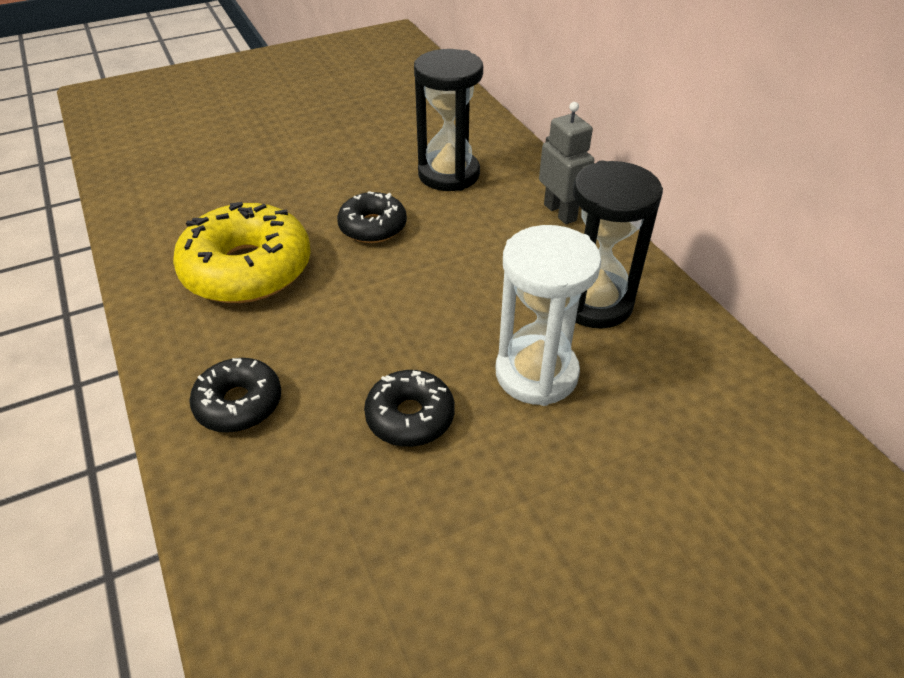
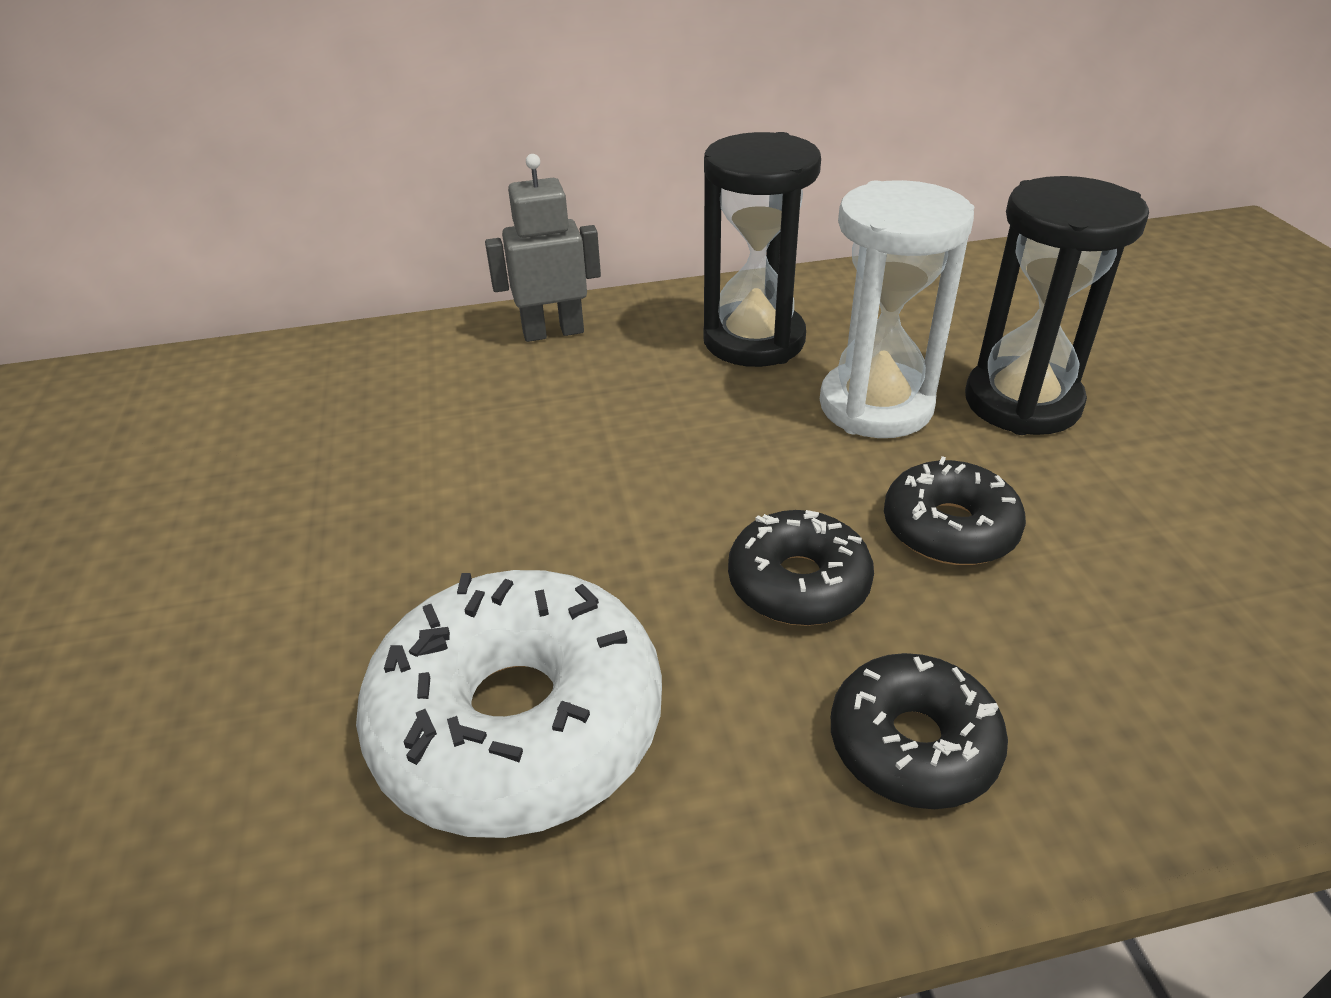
camera: 75 degrees left, 5 degrees down
(247, 269) = (518, 722): yellow donut -> white donut
(373, 227) = (478, 522): black donut -> black donut (798, 583)
(449, 174) = (382, 417): black hourglass -> black hourglass (1022, 402)

